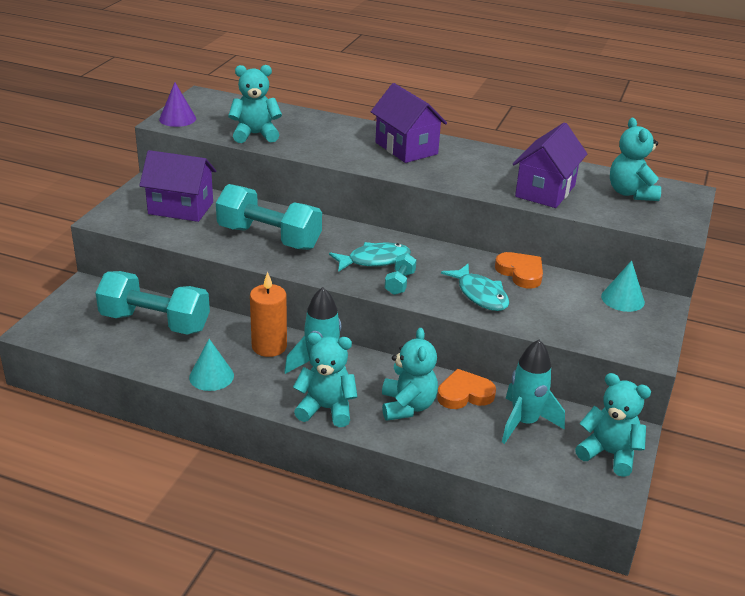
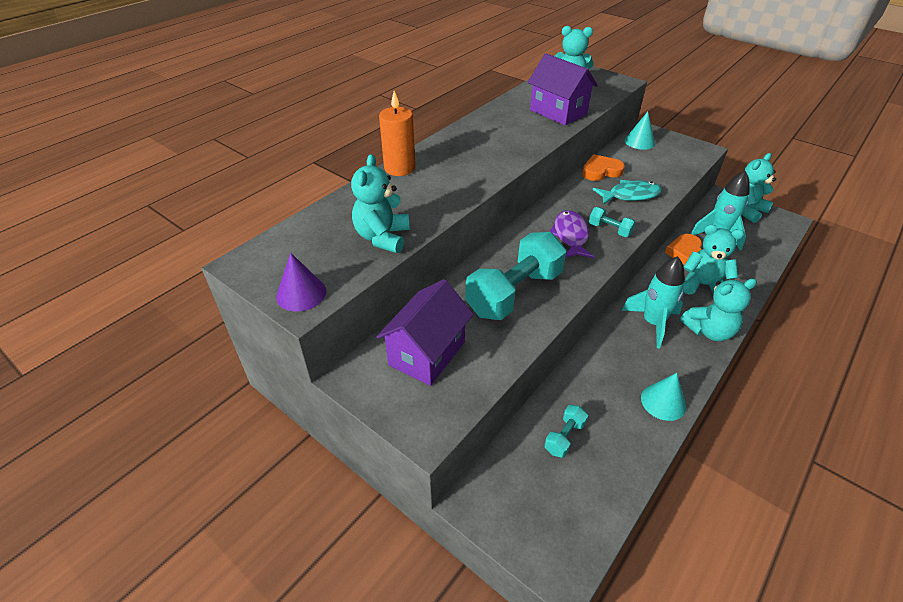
camera: 70 degrees left, 10 degrees up
(155, 322) = (564, 437): turquoise dumbbell -> turquoise dumbbell, size x0.45
(269, 346) = (617, 351): orange candle -> orange candle (399, 168)
(326, 409) = (709, 331): turquoise teddy bear -> turquoise teddy bear turned 135 degrees counterclockwise
(374, 260) = (570, 235): turquoise fish -> purple fish
(406, 148) = (458, 154): purple house -> none

